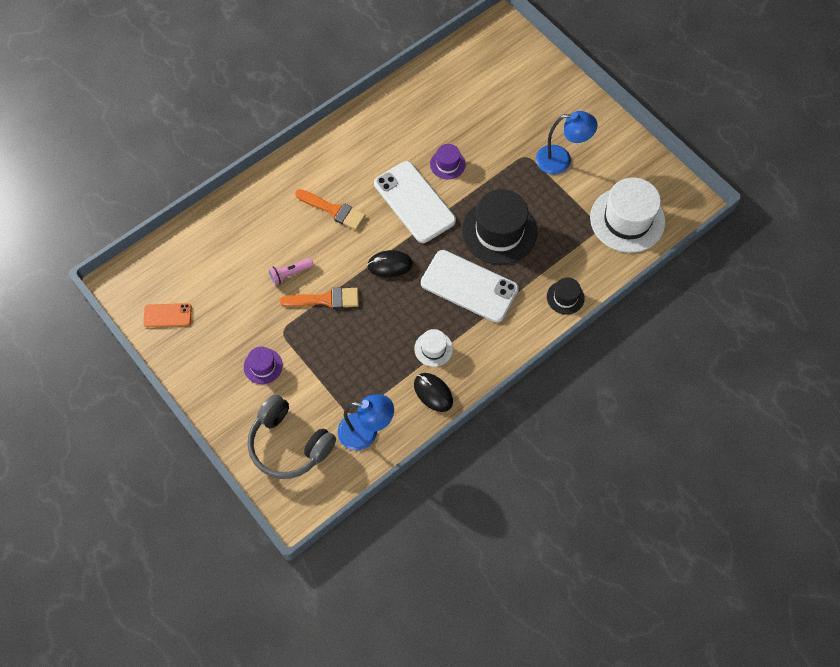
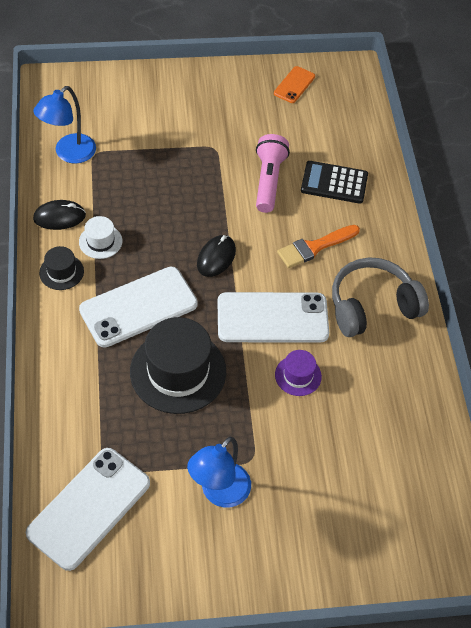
camera: 120 degrees right, 10 degrees down
(260, 230) = (334, 183): none -> black calculator
(263, 366) = (192, 120): purple hat -> none
(289, 444) = (107, 103): grey headphones -> grey headphones (372, 306)
(290, 274) = (268, 180): pink flashlight -> pink flashlight, size x1.64
(325, 299) = (220, 192): orange brush -> none
(565, 297) = (54, 381): black hat -> black hat (61, 272)
(627, 220) = (89, 508): white hat -> white phone

